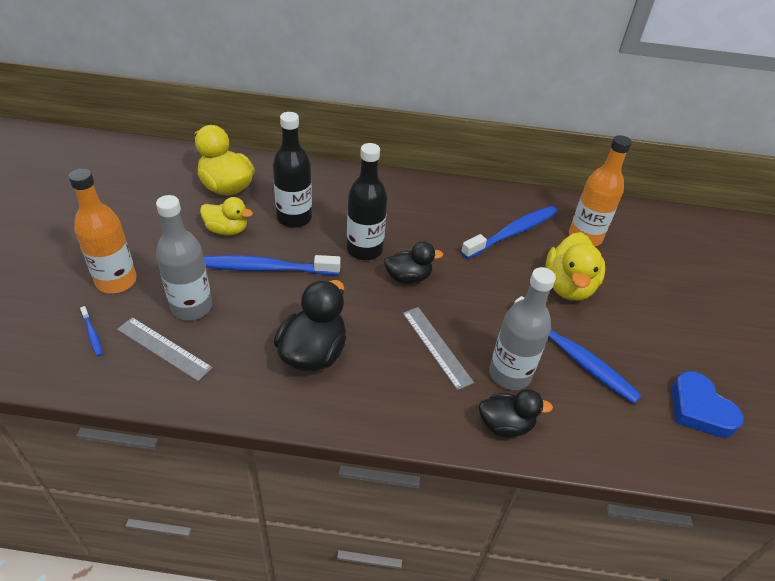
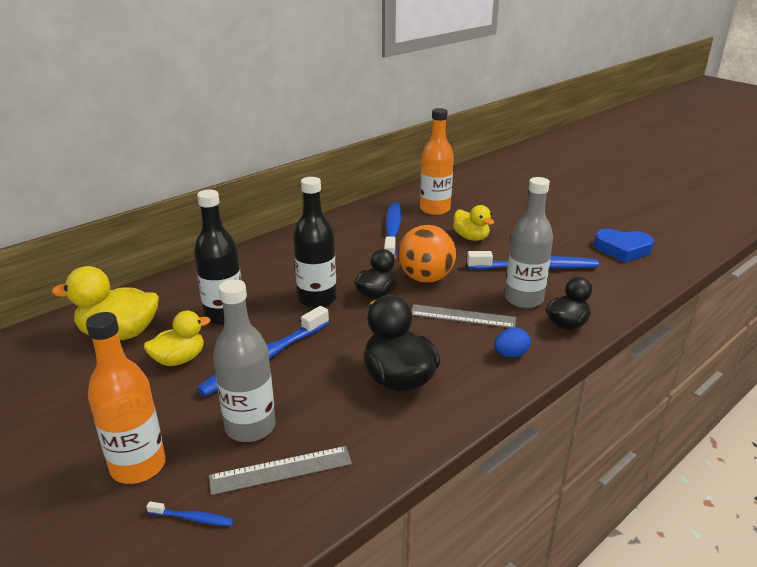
camera: 45 degrees left, 15 degrees down
(415, 407) = (510, 354): none -> blue egg
(465, 293) = (426, 278): none -> orange ball
(568, 286) = (471, 237): yellow duck -> yellow duck, size x0.65

